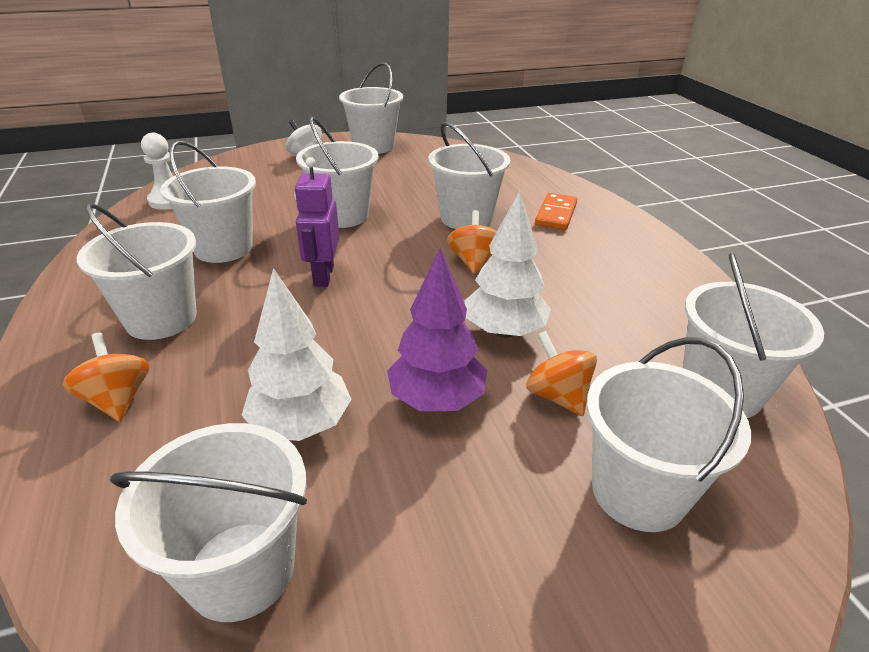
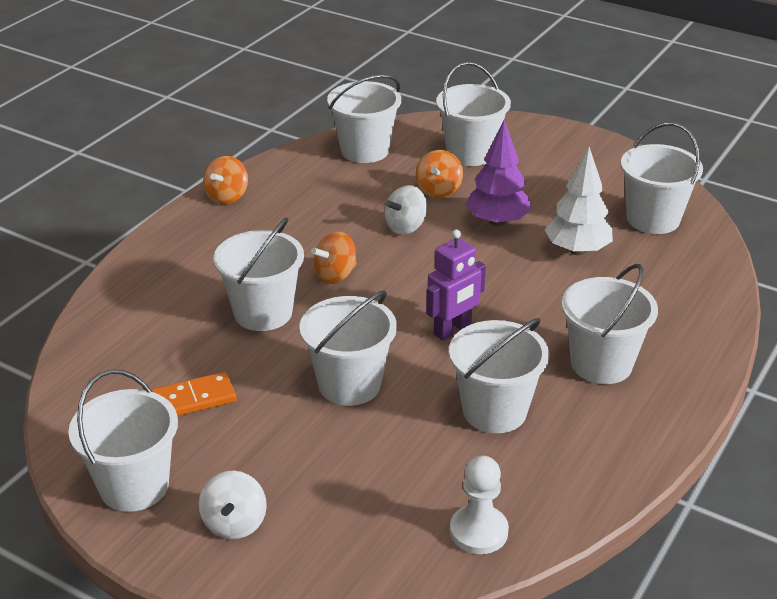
camera: 130 degrees left, 0 degrees up
(118, 399) = (664, 319): orange spinning top -> orange spinning top (227, 197)
(504, 331) = (406, 227): white tree -> white spinning top
(556, 214) = (194, 271): orange domino -> orange domino (193, 399)

